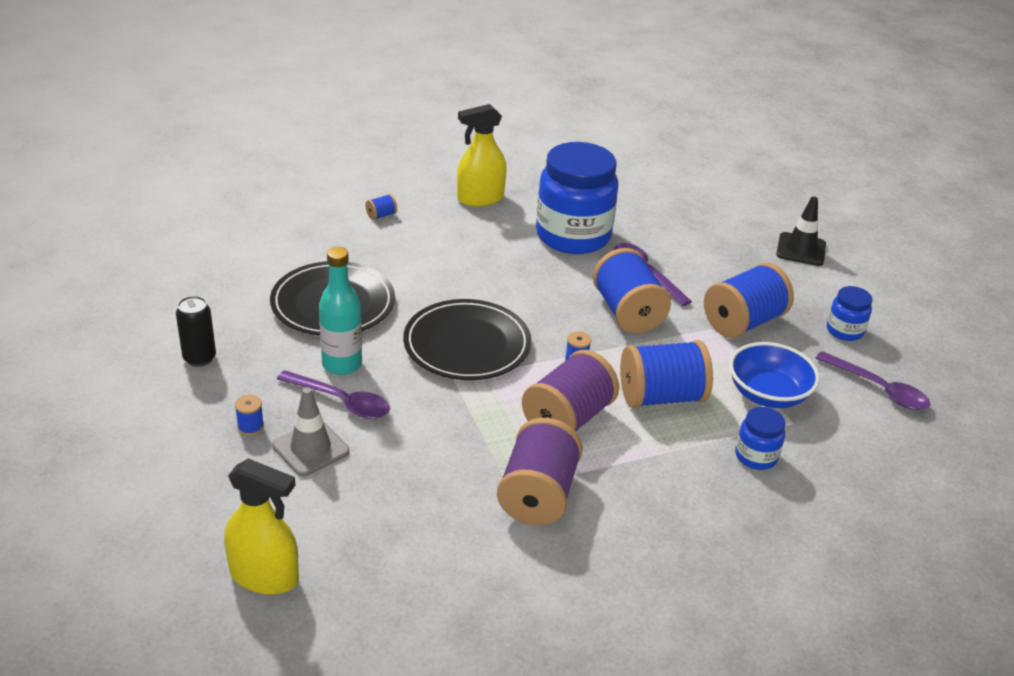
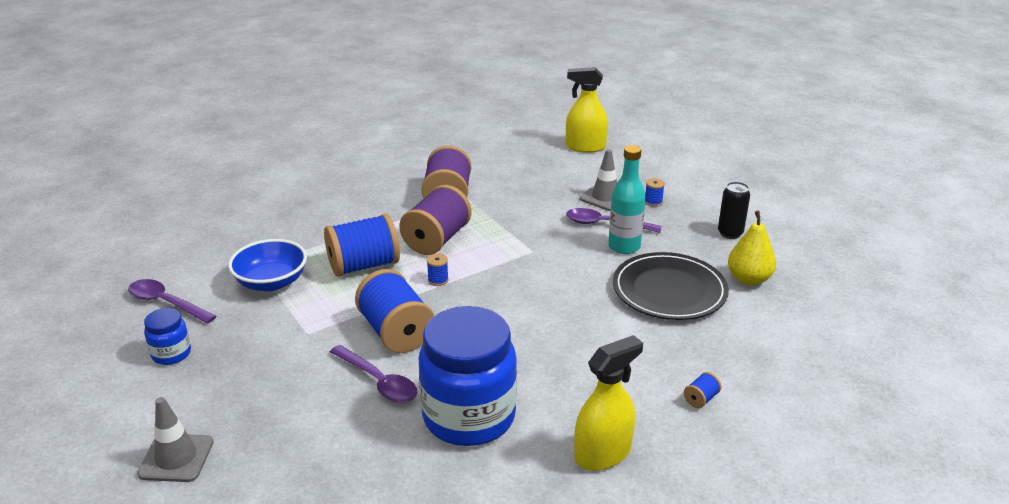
camera: 170 degrees right, 5 degrees down
(239, 300) = (748, 279): none -> yellow pear
(467, 344) = (535, 277): black plate -> none
(743, 322) = (278, 344): blue spool -> none
(756, 456) = (293, 239): blue jar -> none
(801, 249) = (176, 458): black traffic cone -> grey traffic cone

